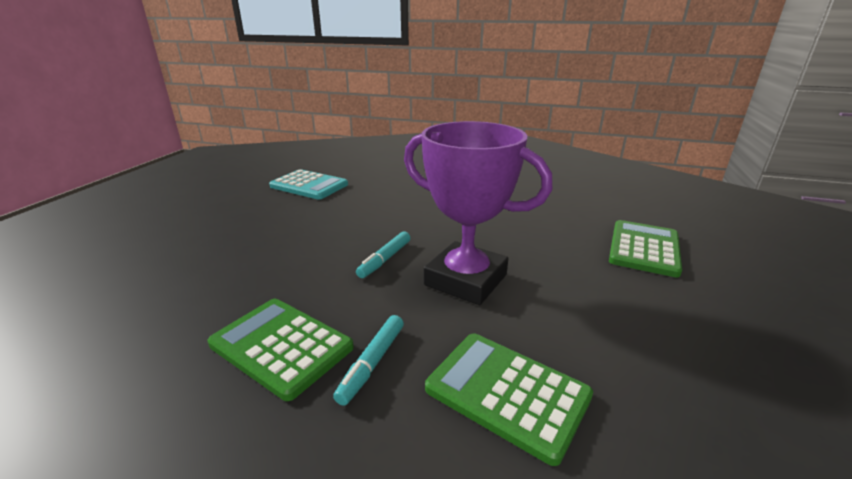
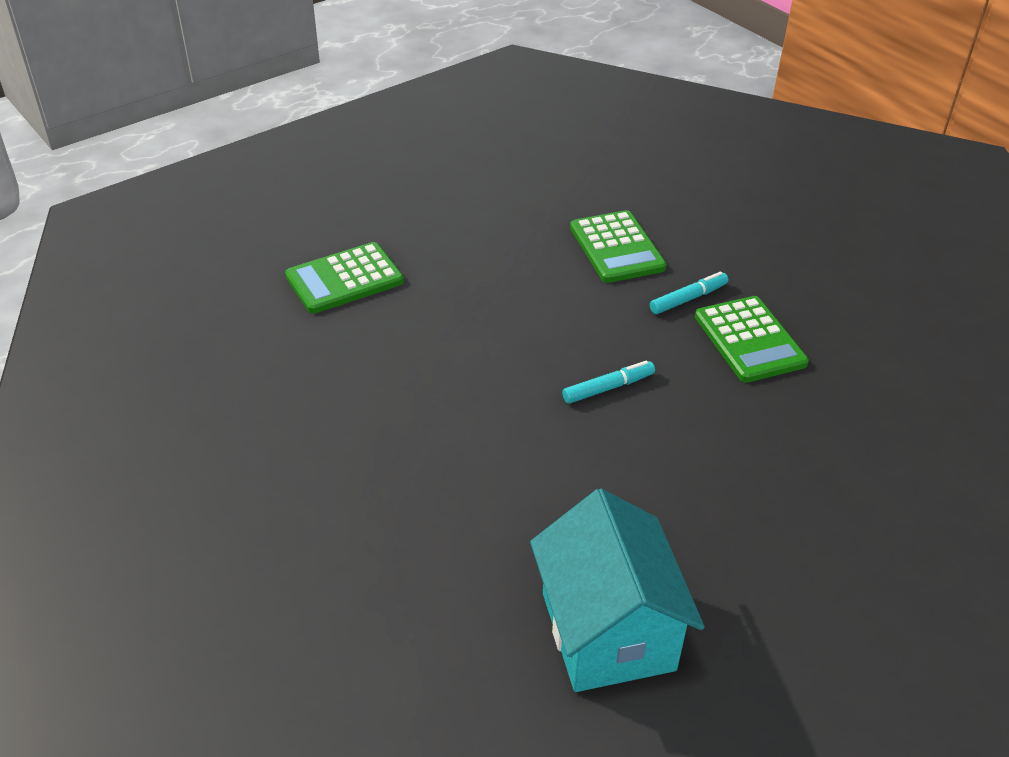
camera: 145 degrees left, 15 degrees up
(309, 185) = (607, 631): turquoise calculator -> turquoise house
(466, 280) = (554, 328): purple trophy -> none

